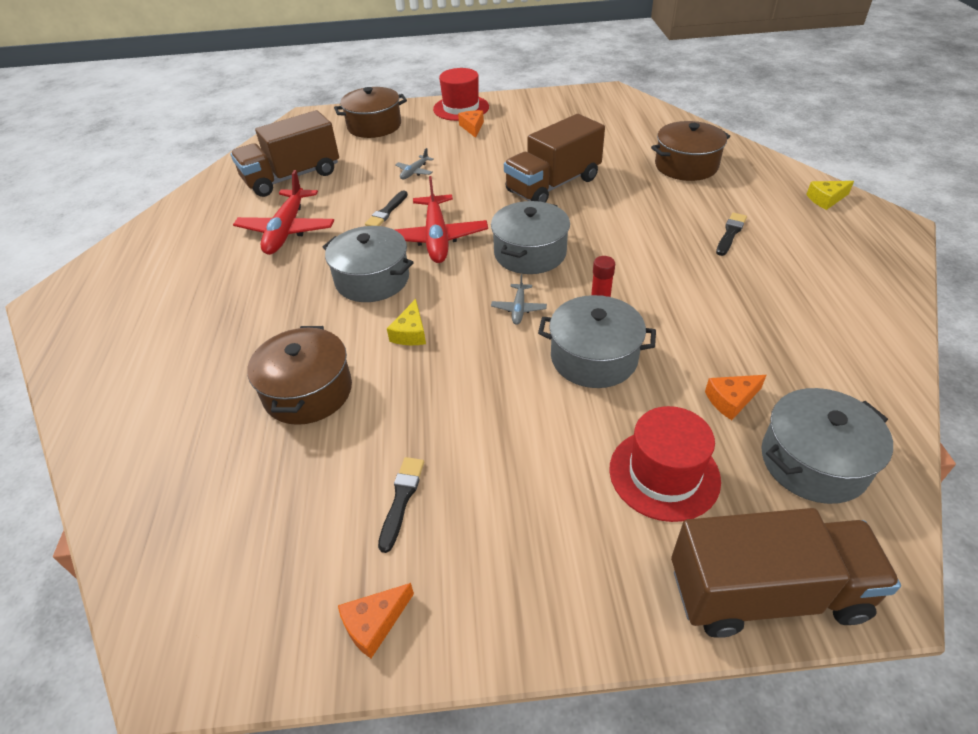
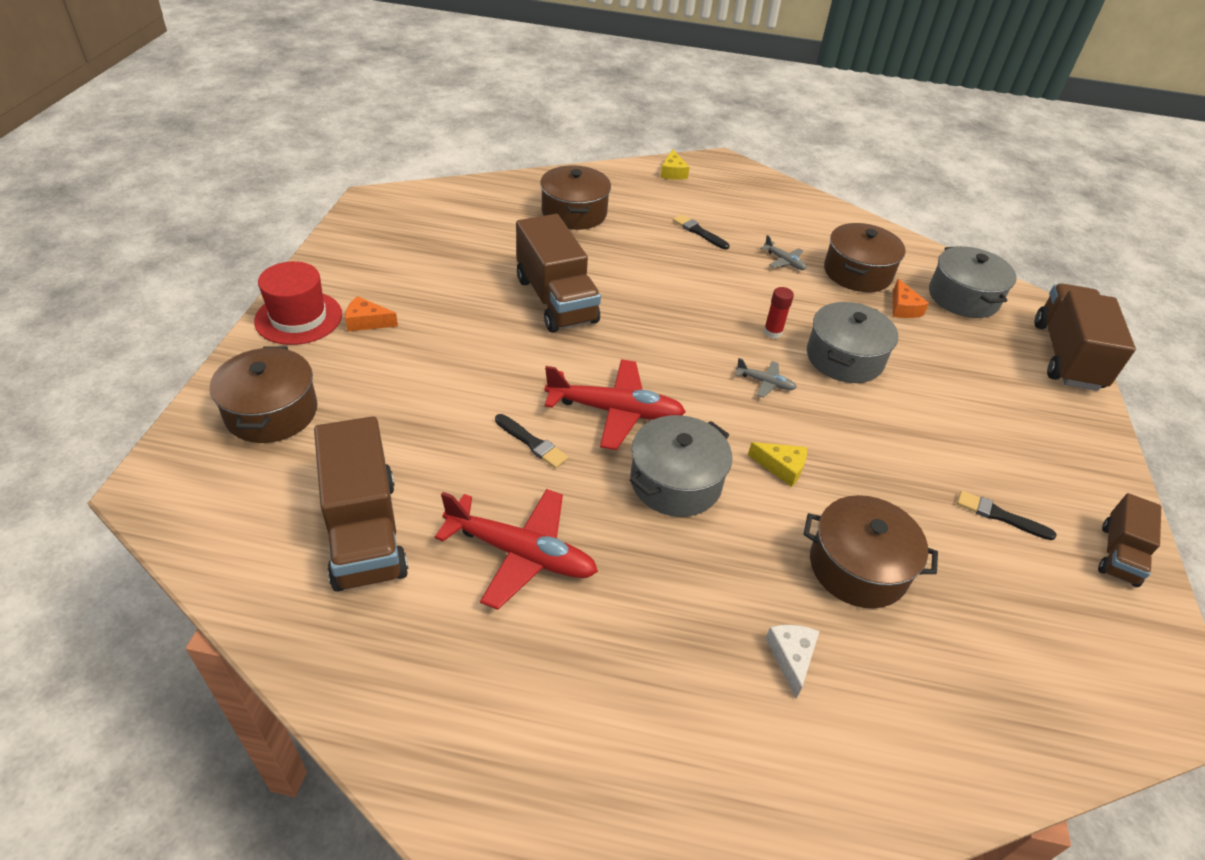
camera: 80 degrees left, 0 degrees up
(214, 362) = (791, 657): none -> white cheese
(374, 623) = (1118, 554): orange cheese -> brown truck
(414, 172) = (447, 398): grey plane -> grey plane (784, 261)
(530, 253) = (677, 351): grey pot -> none
(664, 474) = (973, 364): red hat -> none
(771, 354) = (857, 272): none -> brown pot

